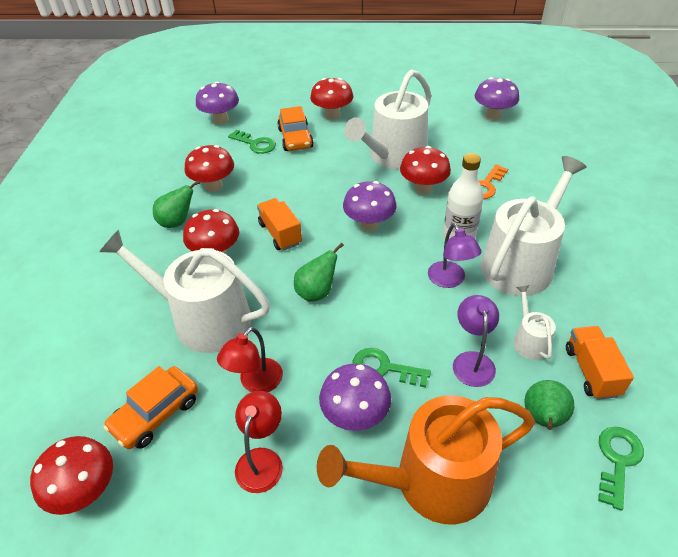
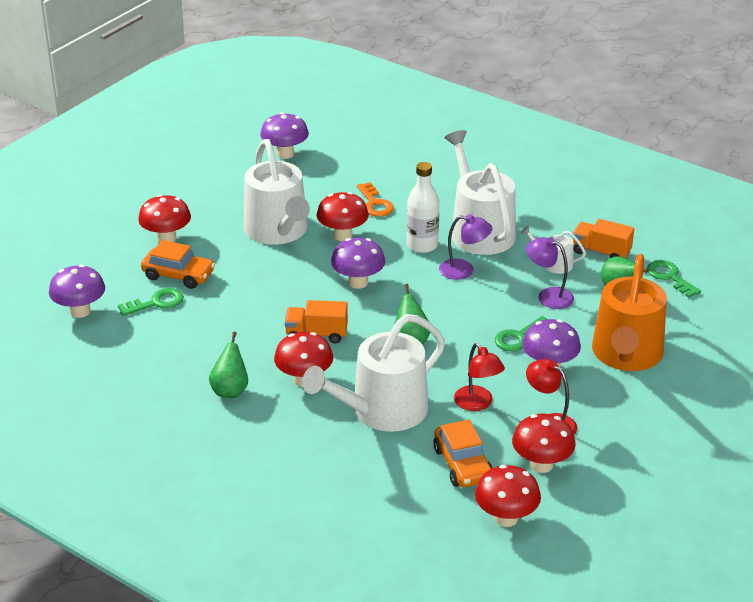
camera: 60 degrees left, 10 degrees down
(213, 186) = (198, 351): red mushroom -> red mushroom (541, 464)

